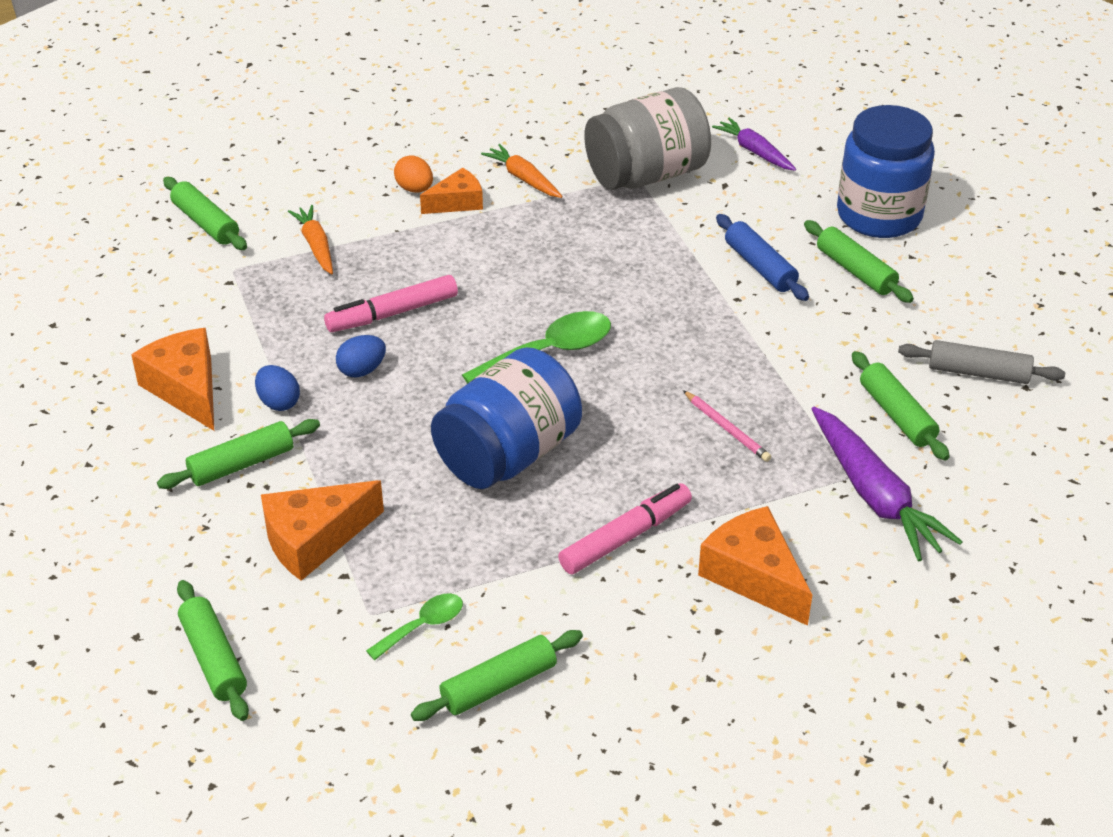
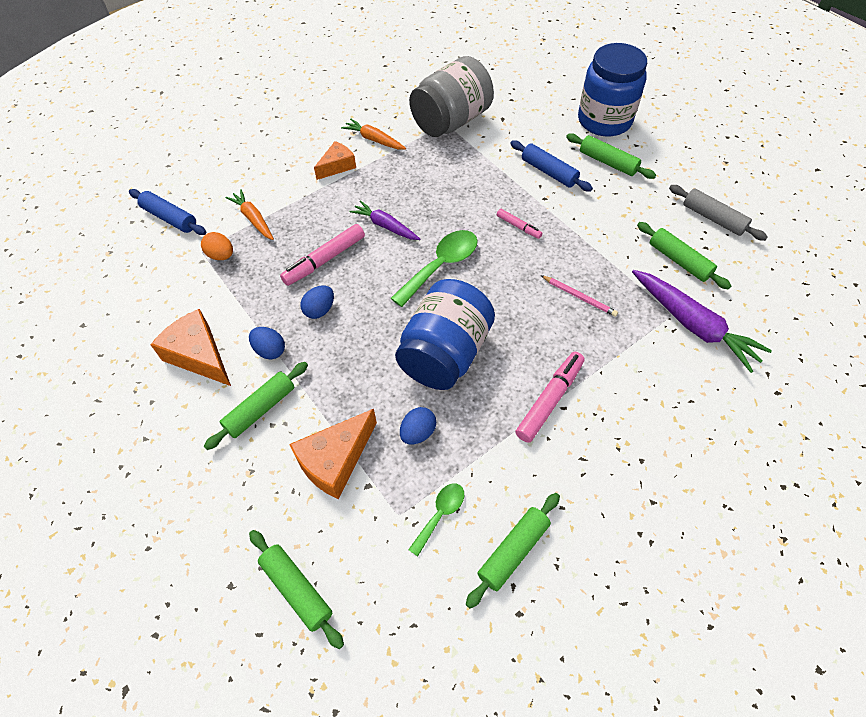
camera: 15 degrees left, 15 degrees up
(206, 223) = (170, 218): green rolling pin -> blue rolling pin
(415, 189) = (305, 162): orange egg -> orange egg (221, 255)
(433, 534) = (418, 432): none -> blue egg
(681, 326) = (518, 226): none -> pink marker
(754, 151) = (511, 92): purple carrot -> purple carrot (385, 226)
(754, 576) = (646, 409): orange cheese -> none
(978, 372) = (713, 218): grey rolling pin -> grey rolling pin turned 45 degrees clockwise

